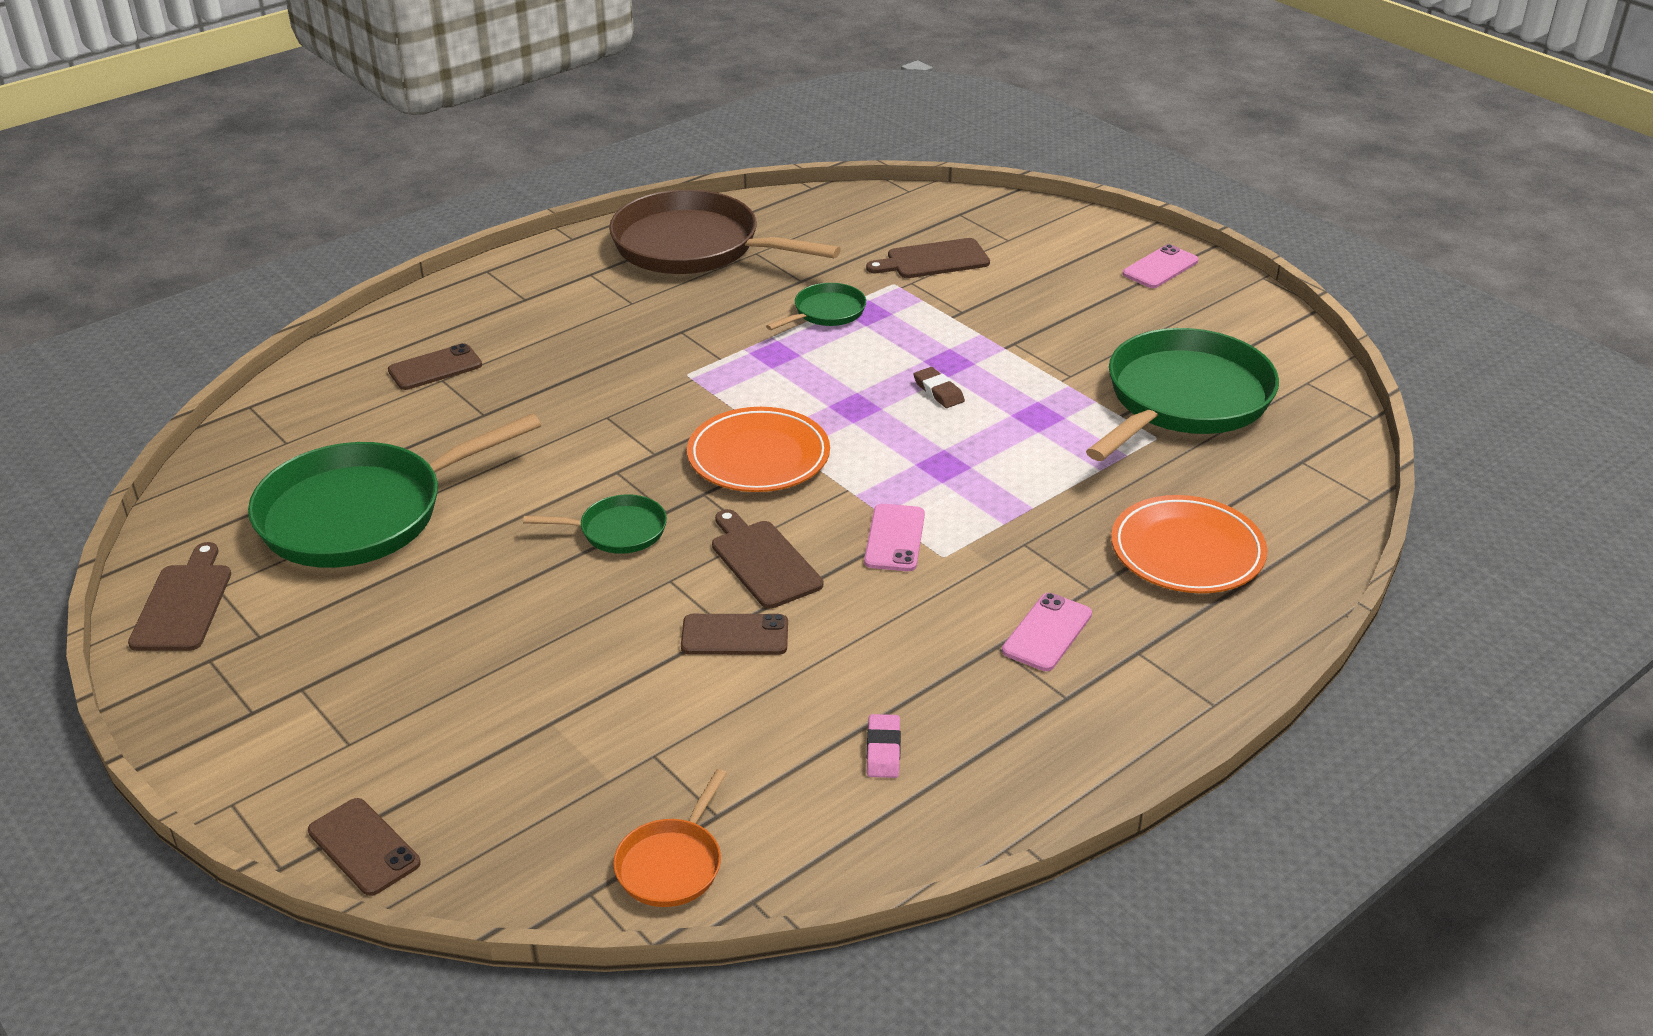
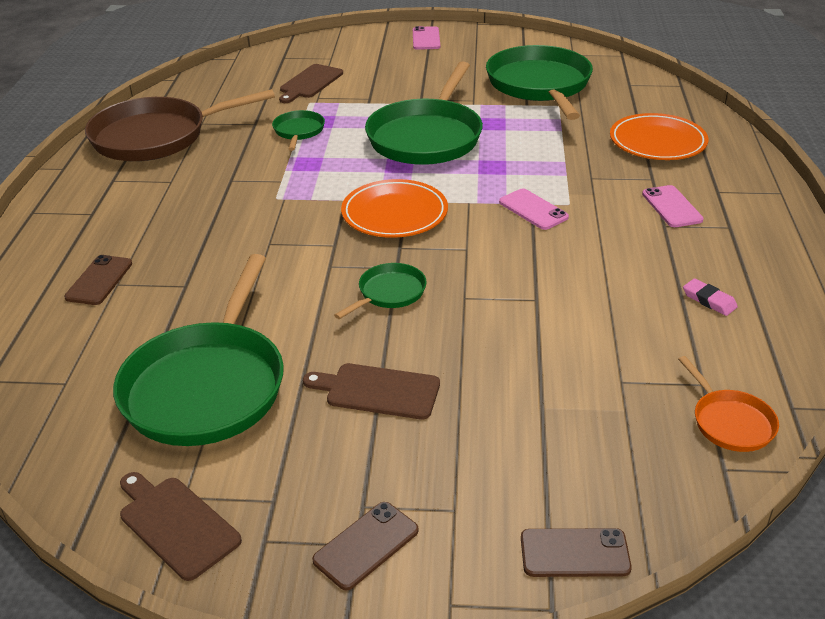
camera: 45 degrees left, 0 degrees up
(735, 635) = (547, 300): brown phone -> brown phone (366, 545)
(763, 561) = (493, 258): brown cutting board -> brown cutting board (378, 391)
(938, 391) = (426, 137): brown eraser -> green pan

